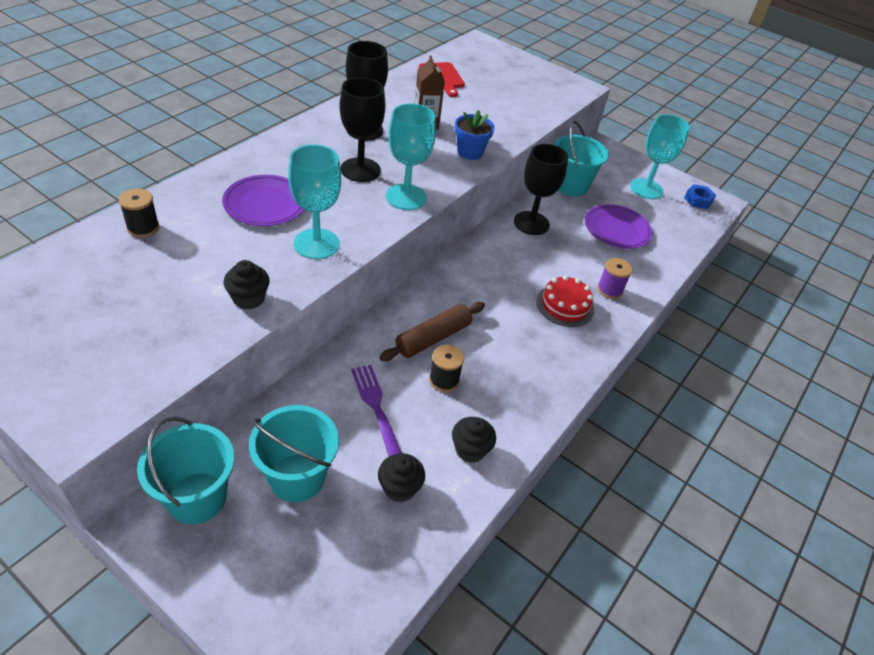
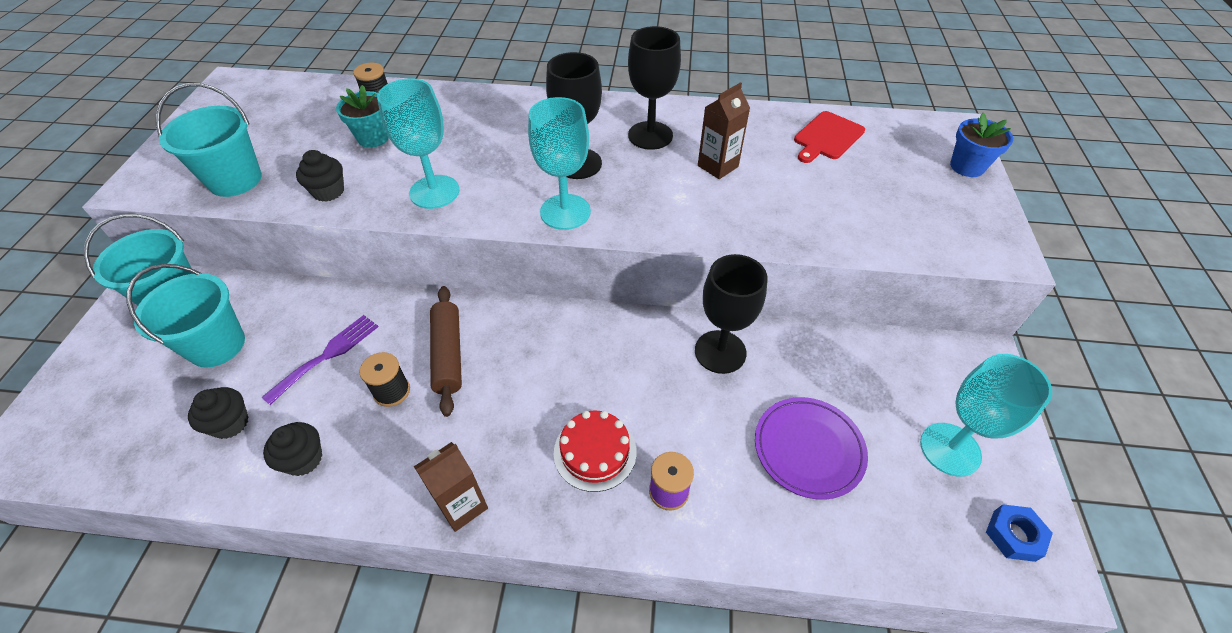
camera: 65 degrees right, 5 degrees up
(199, 249) = (373, 138): none -> turquoise flower pot
(265, 204) = (466, 139): purple plate -> none
(433, 338) = (448, 354): brown rolling pin -> brown rolling pin turned 60 degrees clockwise
(470, 152) = (704, 220): blue flower pot -> blue flower pot (967, 166)
(564, 379) = (462, 505): none -> brown carton
(570, 185) = (844, 358): turquoise bucket -> turquoise bucket (235, 180)

